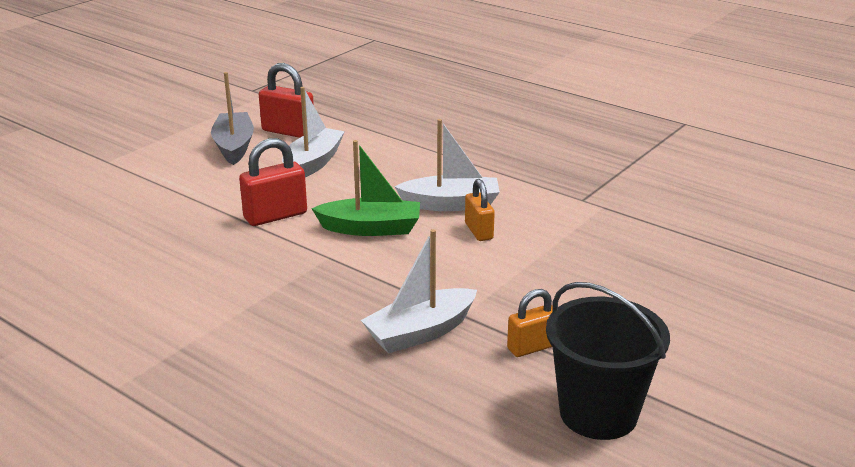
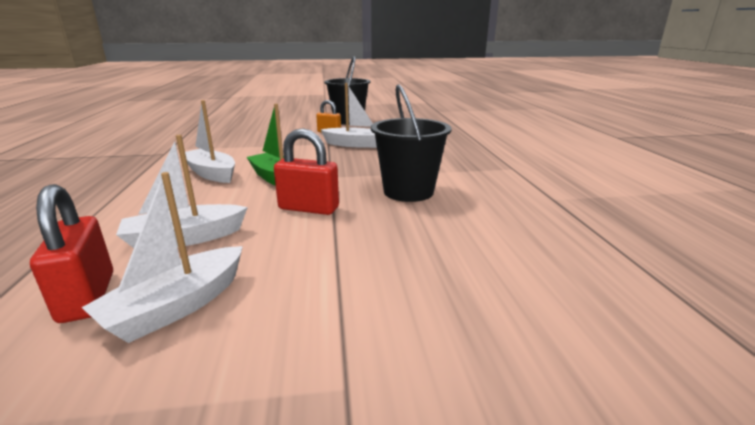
camera: 135 degrees left, 5 degrees down
(212, 274) = (408, 191): none -> black bucket
(234, 146) = (177, 306): grey boat -> white boat
(478, 231) = (241, 160): orange padlock -> none

